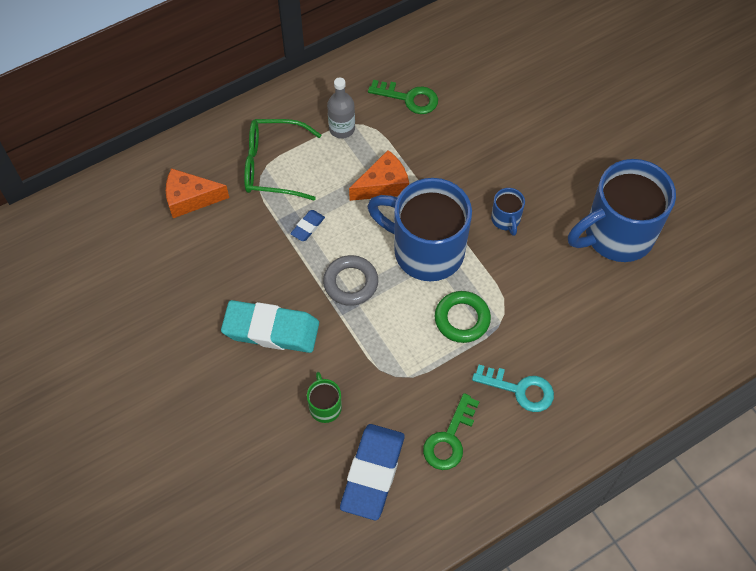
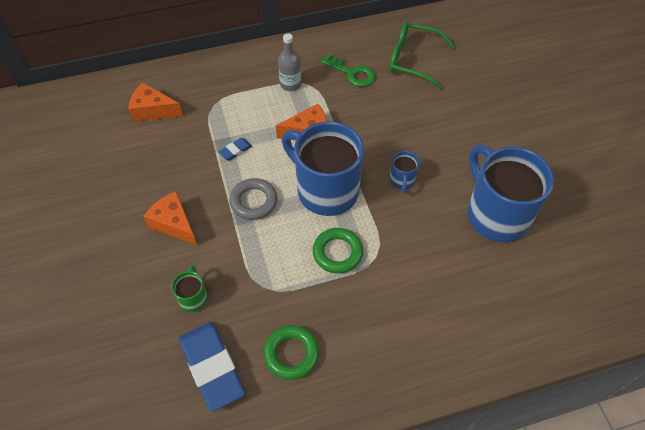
camera: 15 degrees right, 5 degrees down
(271, 330) = (174, 224): turquoise eraser -> orange cheese
(273, 166) = (226, 100): green glasses -> green glasses (413, 60)
(372, 473) = (212, 367): blue eraser -> blue eraser turned 60 degrees counterclockwise
(449, 438) = (291, 354): green key -> green ring
(519, 389) = (369, 326): turquoise key -> none
(616, 235) = (495, 214): blue mug -> blue mug turned 75 degrees clockwise

